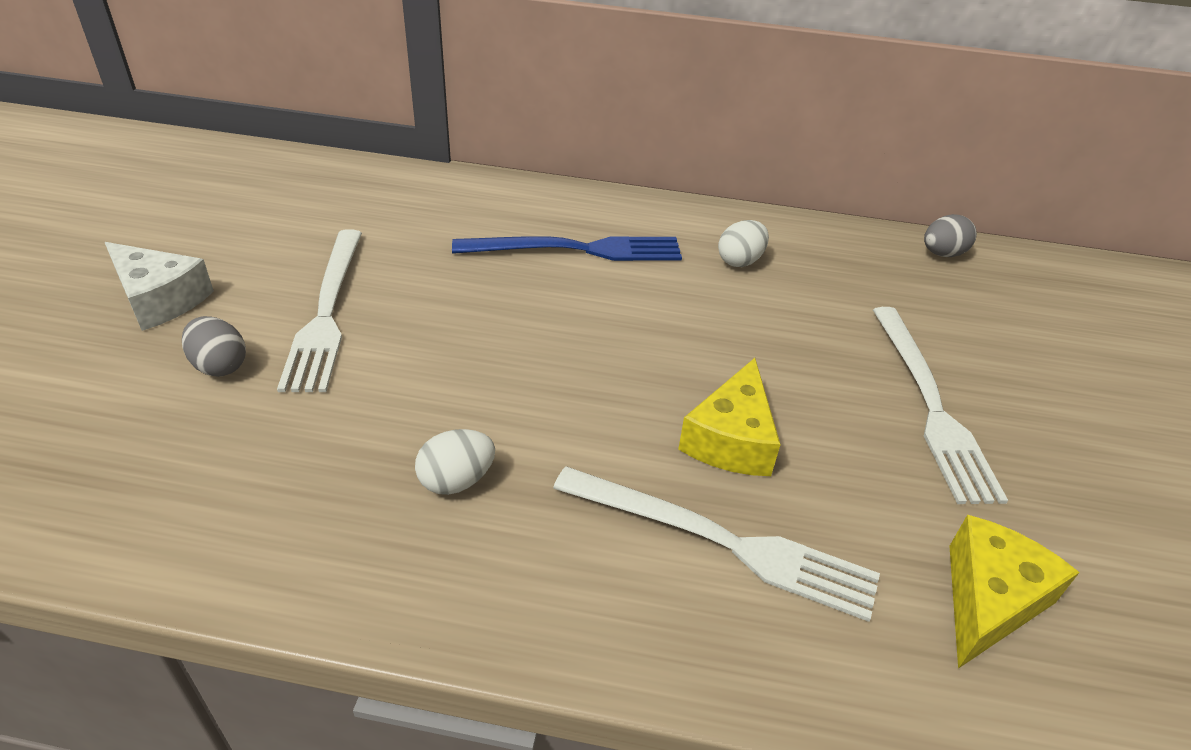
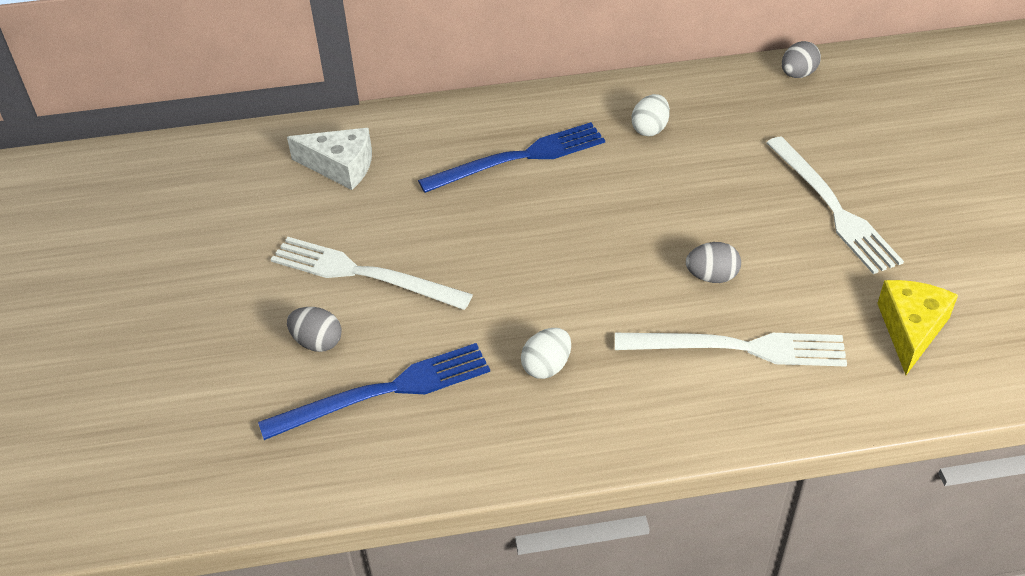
camera: 15 degrees left, 5 degrees up
(160, 299) = (223, 306): white cheese -> white cheese (340, 166)
(245, 445) = (384, 391): none -> blue fork
(327, 312) = (363, 274): white fork -> white fork turned 135 degrees clockwise
(731, 439) = (712, 277): yellow cheese -> grey egg

